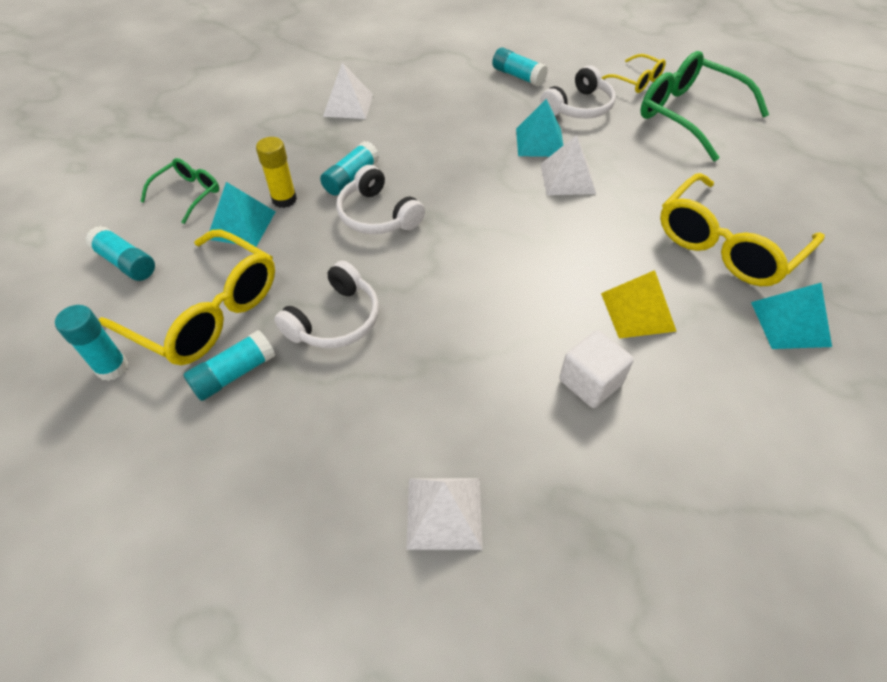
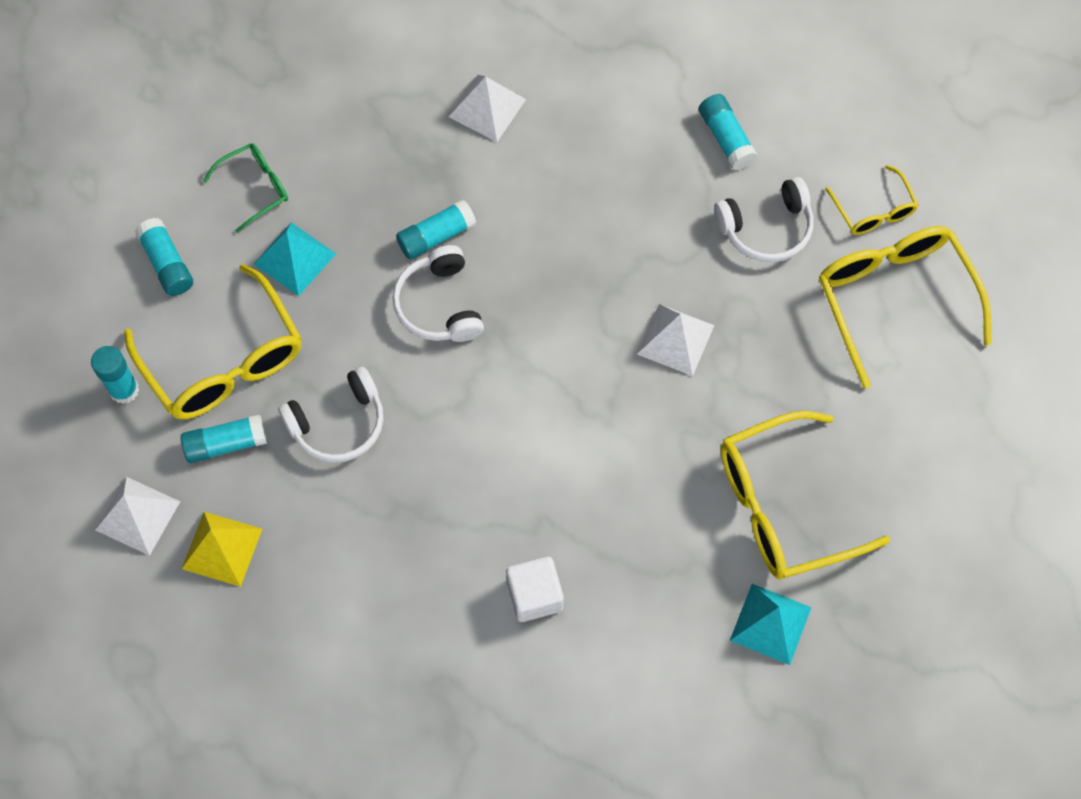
camera: 25 degrees right, 15 degrees up
(284, 199) = (351, 239): yellow glue stick -> none
(444, 512) = (343, 653): white pyramid -> white pyramid (138, 515)
(540, 142) = (680, 268): turquoise pyramid -> none
(637, 311) = (631, 543): yellow pyramid -> yellow pyramid (222, 548)
(689, 115) = (894, 300): green glasses -> yellow glasses

